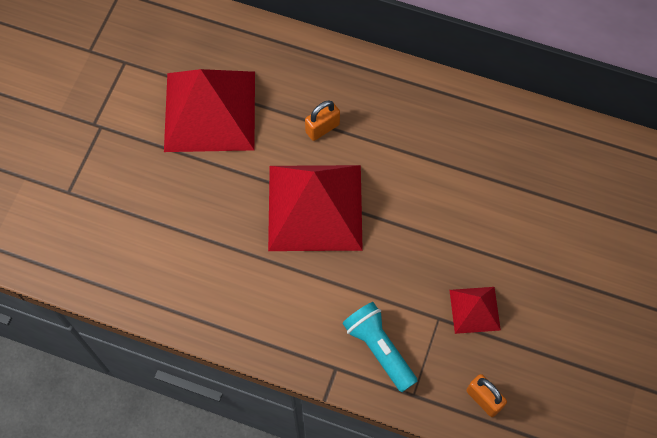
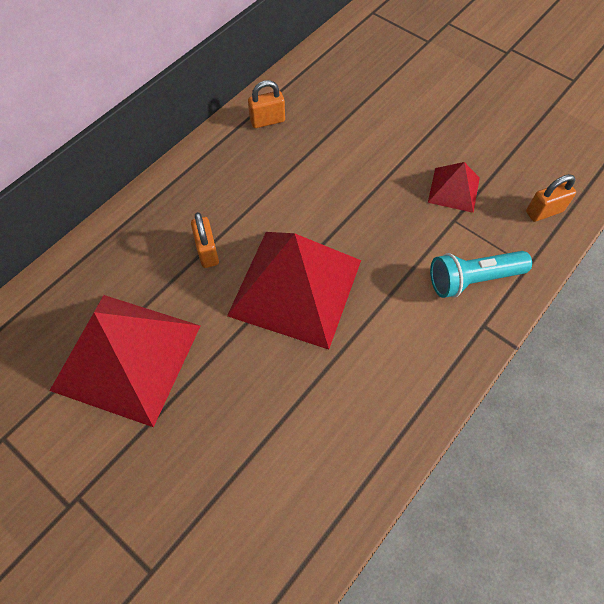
camera: 70 degrees left, 5 degrees down
(485, 122) = (267, 121): none -> orange padlock

